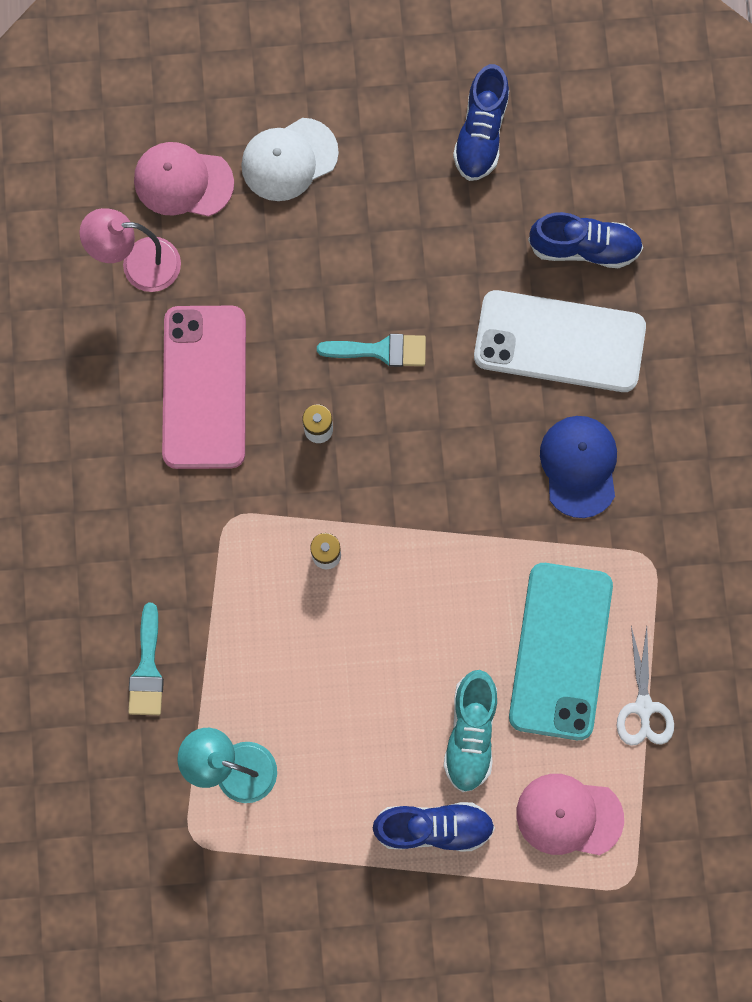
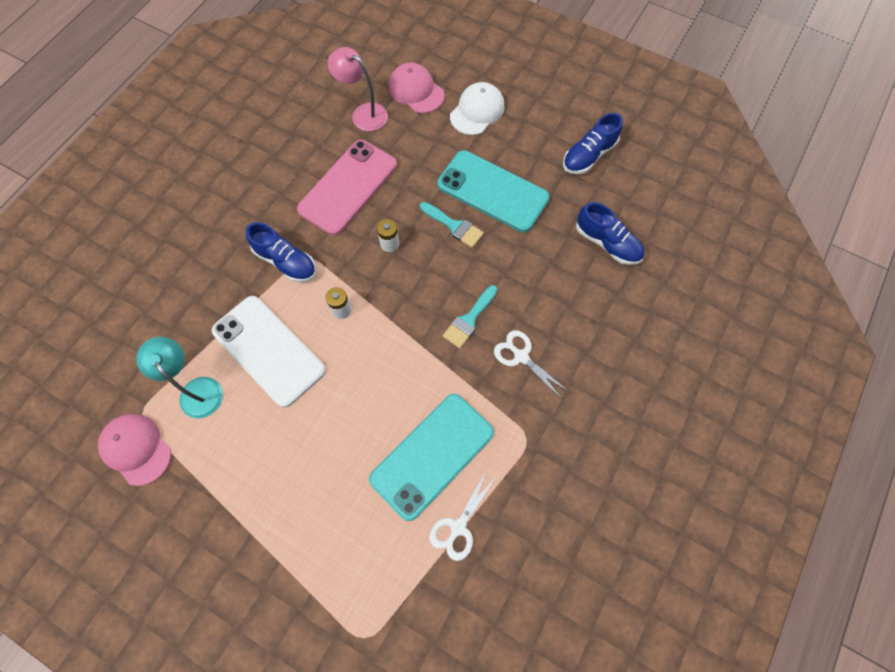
camera: 35 degrees right, 10 degrees down
(147, 669) = (199, 305): turquoise brush -> turquoise brush (469, 319)
(289, 159) = (477, 111): white cap -> white cap turned 120 degrees clockwise
(394, 268) = (492, 191): none -> turquoise phone
(433, 827) = (276, 508): blue shoe -> blue shoe (285, 261)
(470, 733) = (342, 466): turquoise shoe -> none
(559, 341) = (558, 282): white phone -> white phone (268, 350)
(569, 816) = (361, 563): pink cap -> pink cap (136, 449)
(579, 466) = (521, 356): blue cap -> white scissors

